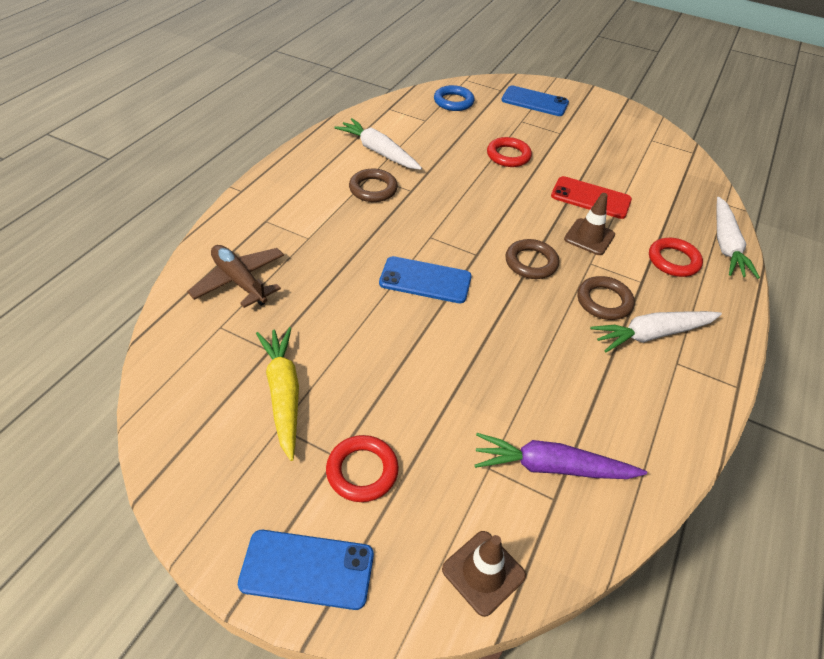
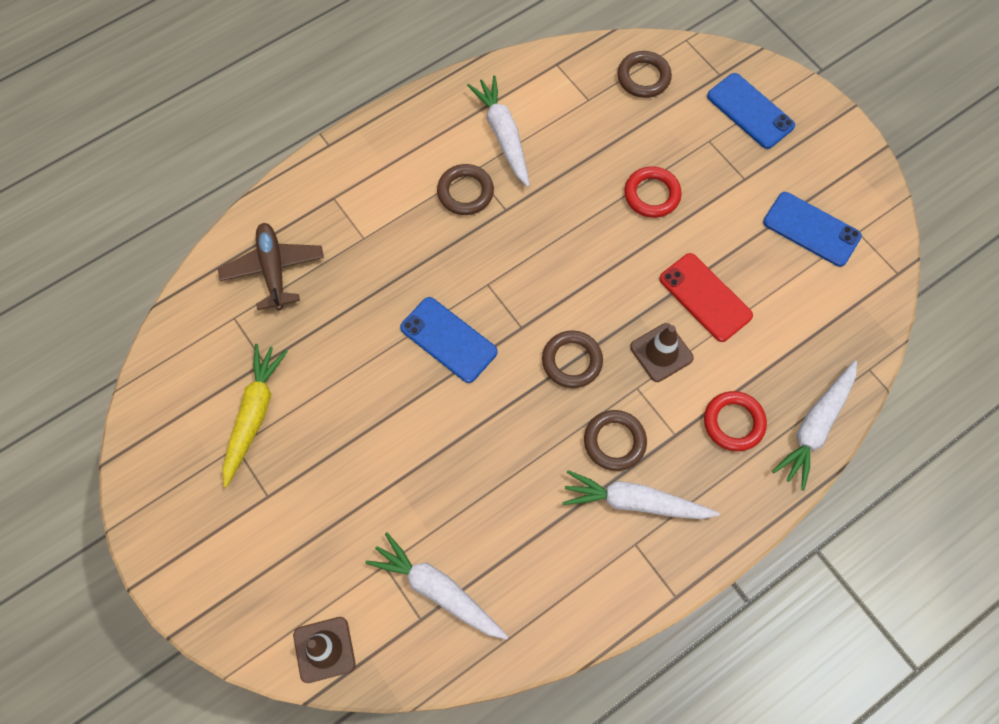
camera: 30 degrees right, 20 degrees up
(307, 569) = (198, 581): blue phone -> blue phone (811, 229)
(362, 471) = (280, 519): red ring -> none
(453, 102) = (643, 77): blue ring -> brown ring
(552, 467) = (438, 590): purple carrot -> white carrot

